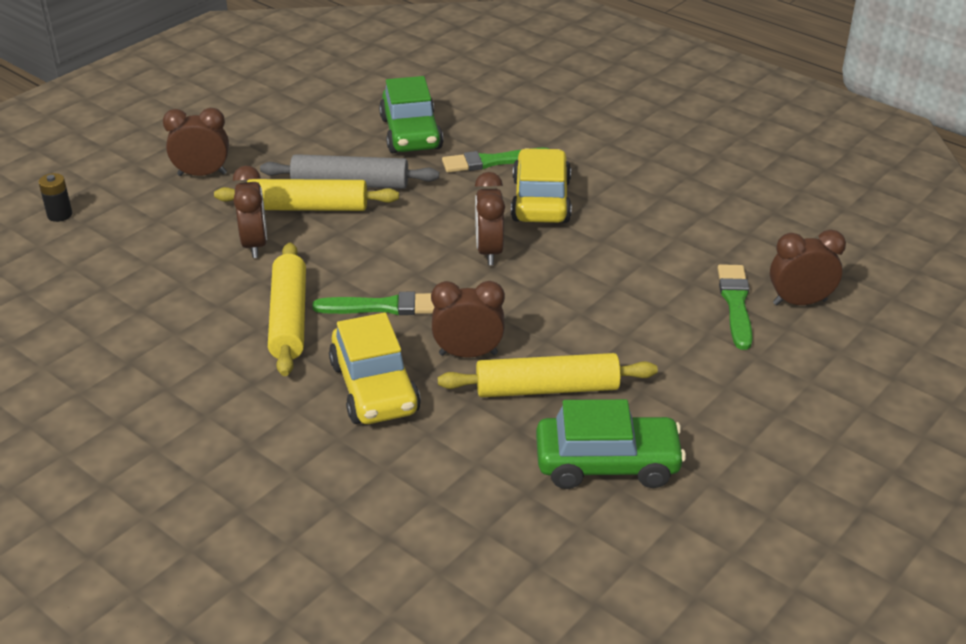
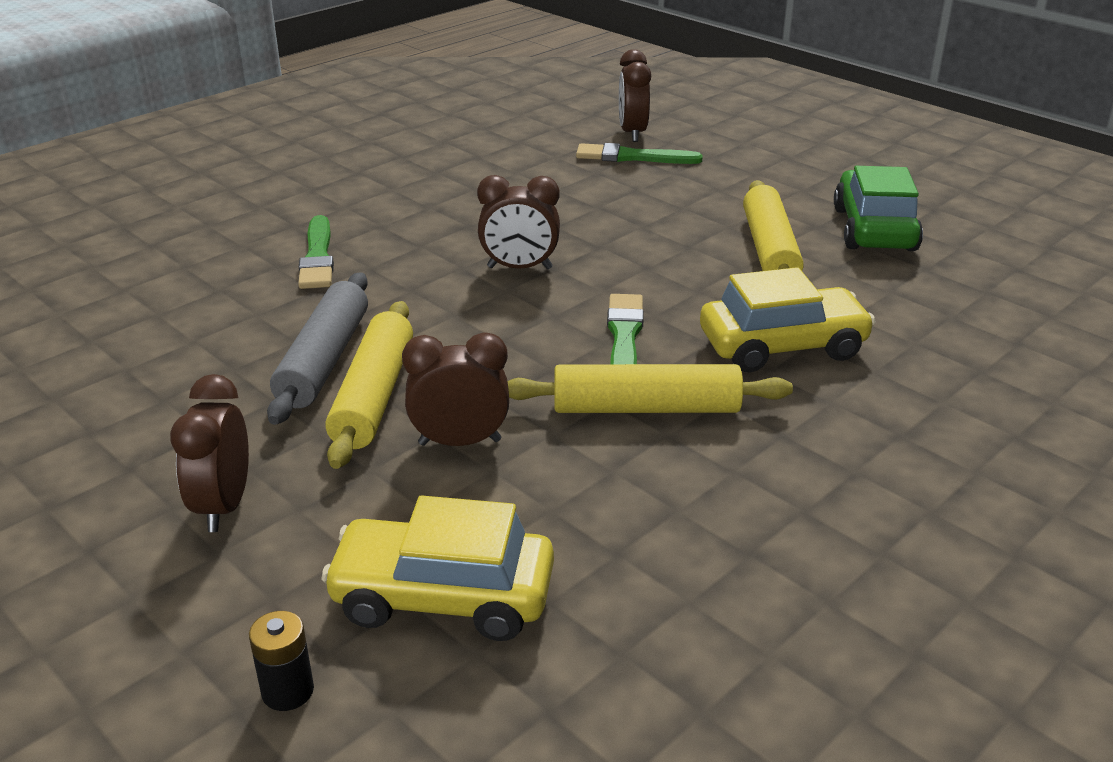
camera: 85 degrees left, 5 degrees down
(411, 134) = (210, 310): green car -> none
(468, 354) = (715, 288): brown clock -> none
(541, 200) = (421, 233): yellow car -> yellow car (443, 597)

